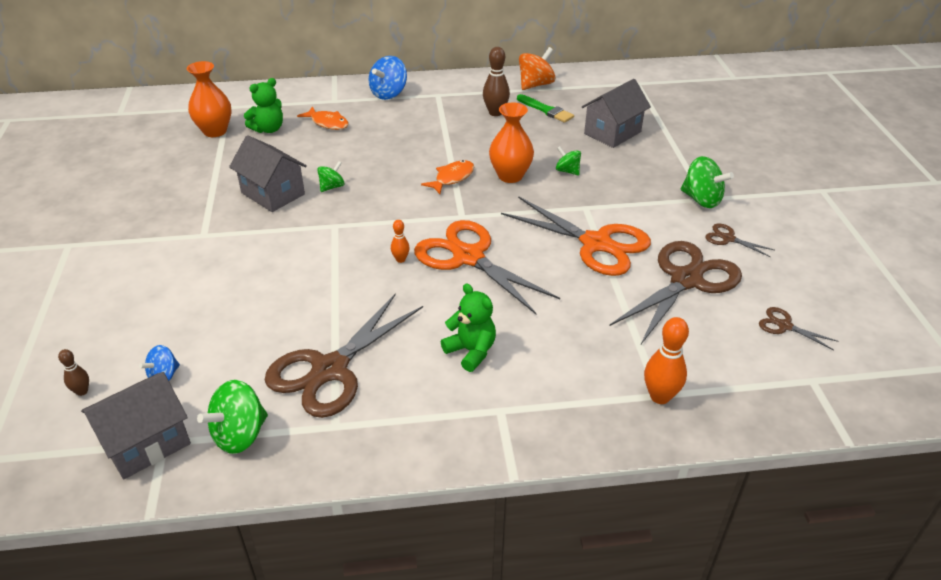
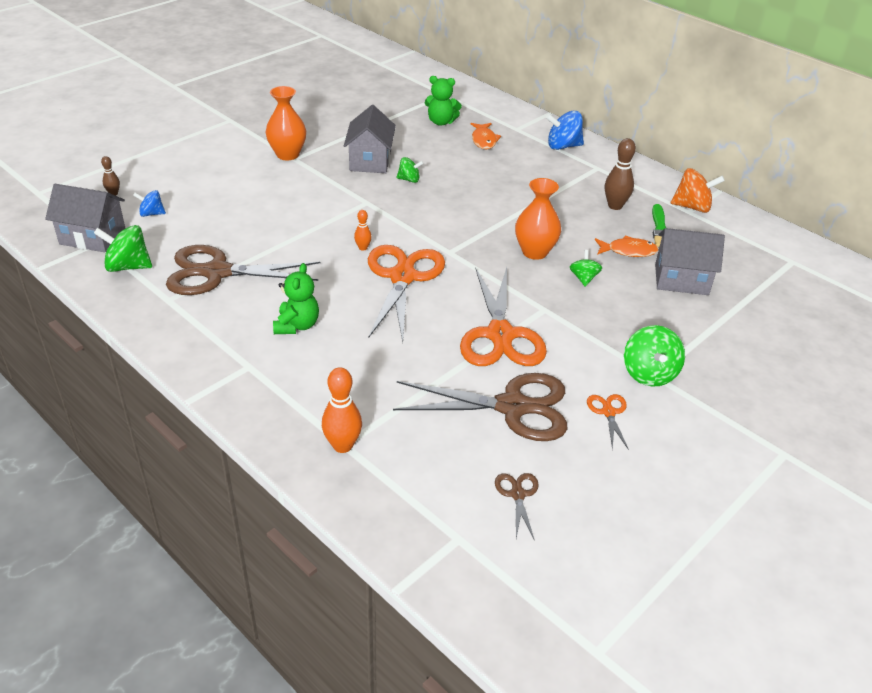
camera: 50 degrees right, 0 degrees up
(215, 131) = (409, 104): orange vase -> orange vase (287, 154)
(452, 178) = (492, 225): orange fish -> orange fish (628, 251)
(728, 238) = (608, 412): brown scissors -> orange scissors

